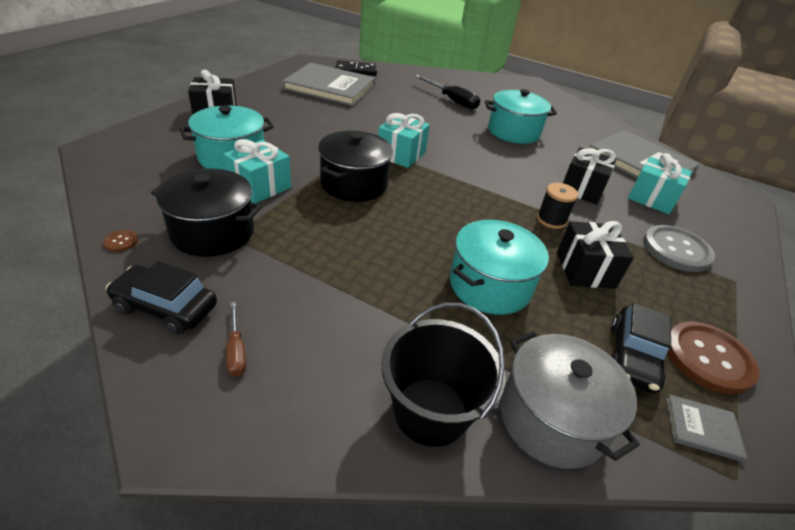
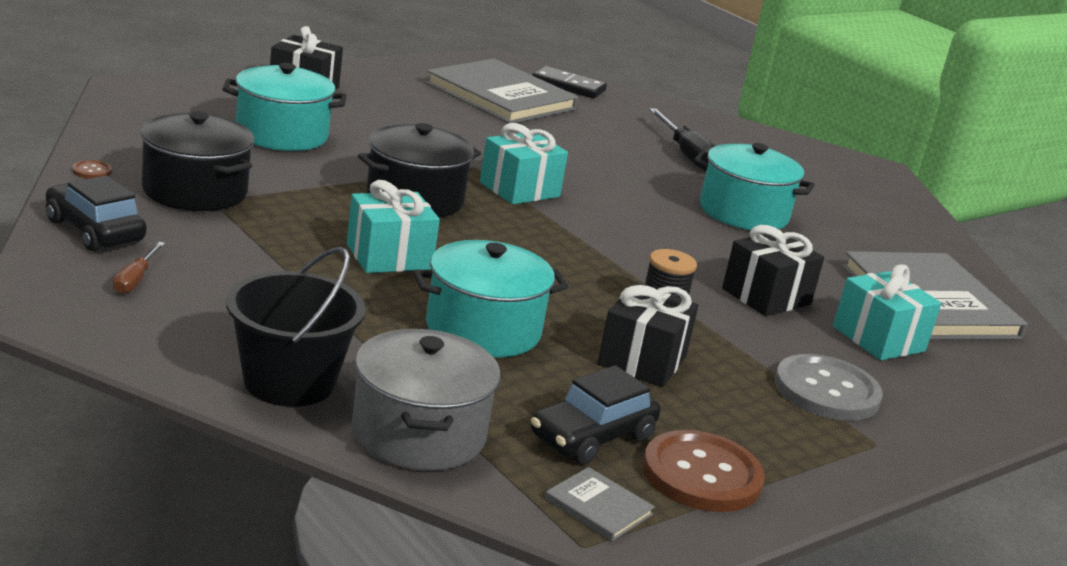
camera: 25 degrees right, 15 degrees down
(260, 187) = (288, 169): turquoise gift -> turquoise gift (389, 257)

